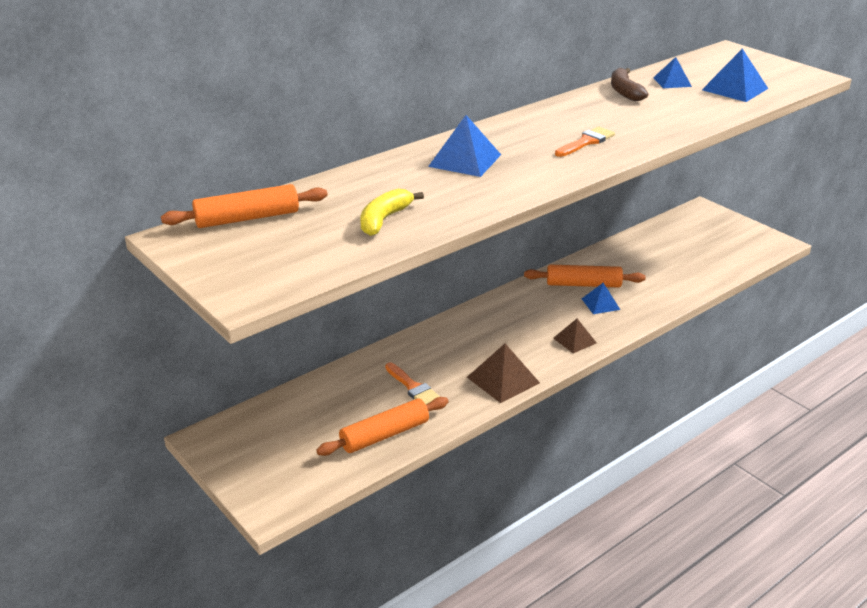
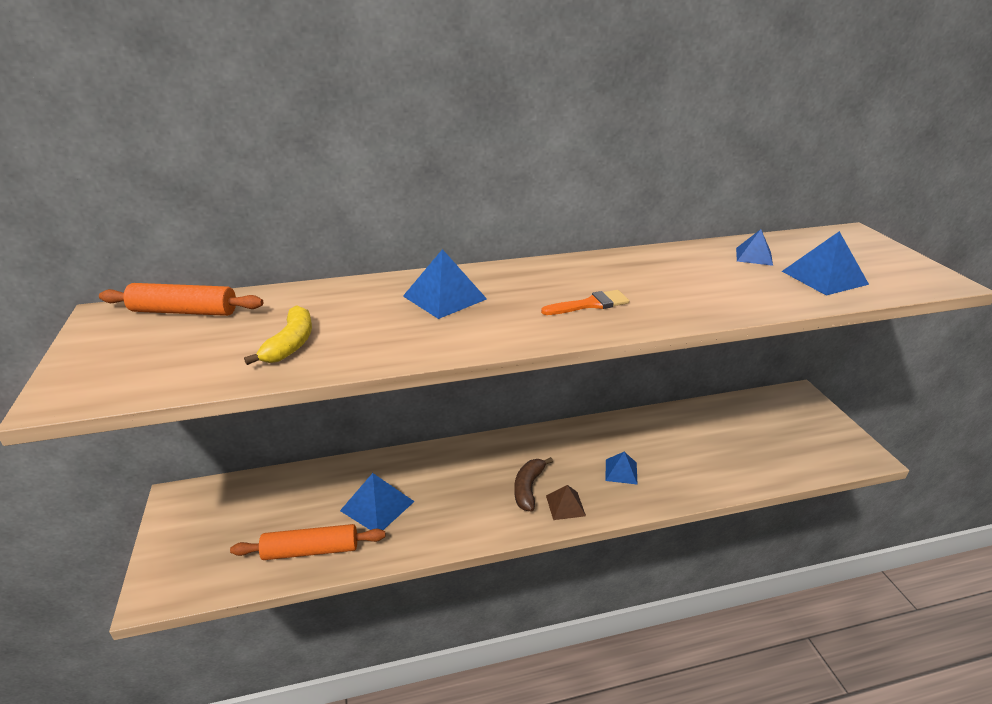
camera: 25 degrees right, 0 degrees up
(384, 220) = (291, 344): yellow banana -> yellow banana turned 135 degrees clockwise
(413, 387) = (377, 506): orange brush -> blue pyramid
(503, 380) = (463, 527): brown pyramid -> none
(583, 284) = (618, 444): orange rolling pin -> none
(624, 92) = (689, 257): brown banana -> brown banana (528, 488)

